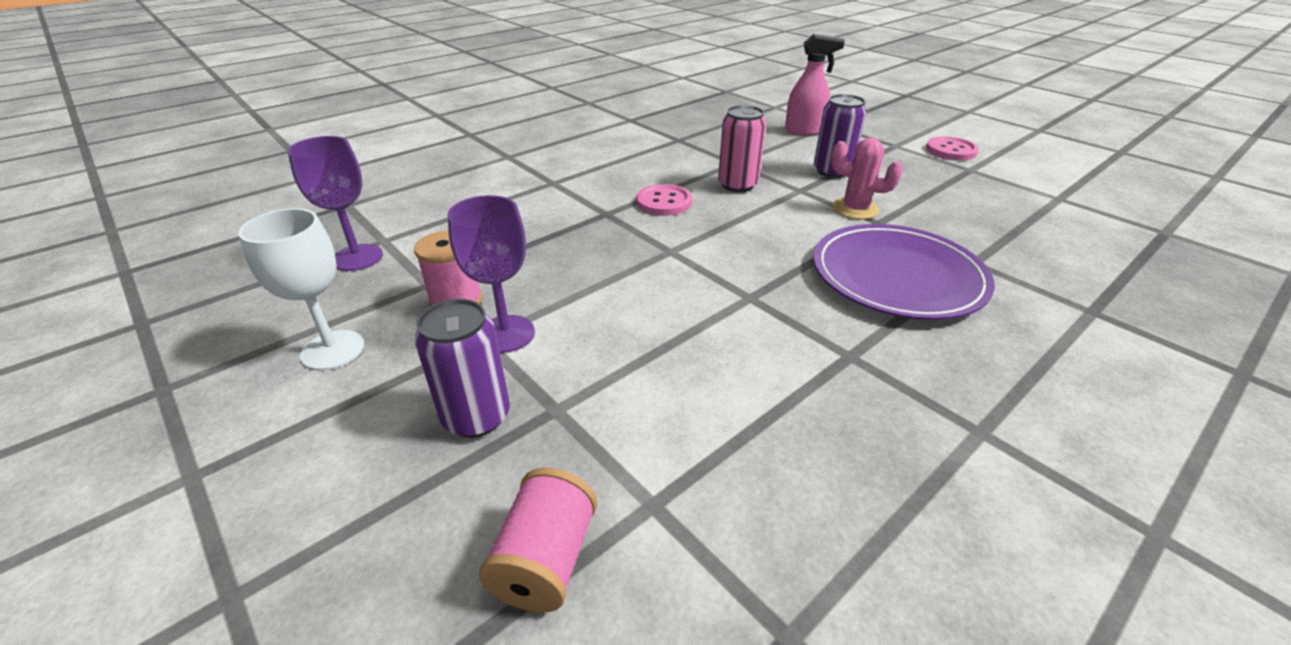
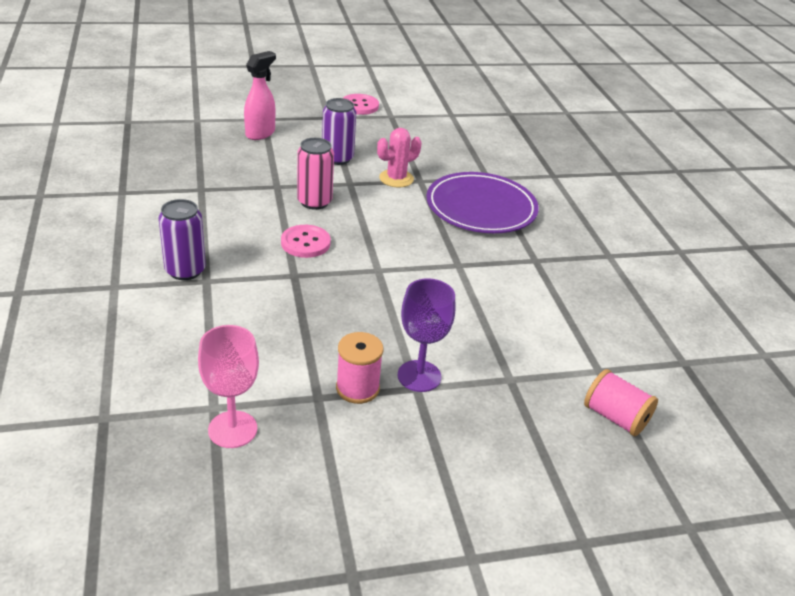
camera: 65 degrees left, 0 degrees up
(332, 350) = (372, 467): white goblet -> none
(357, 257) = (232, 429): purple goblet -> pink goblet
(476, 417) = (496, 413): purple can -> purple can (185, 270)

